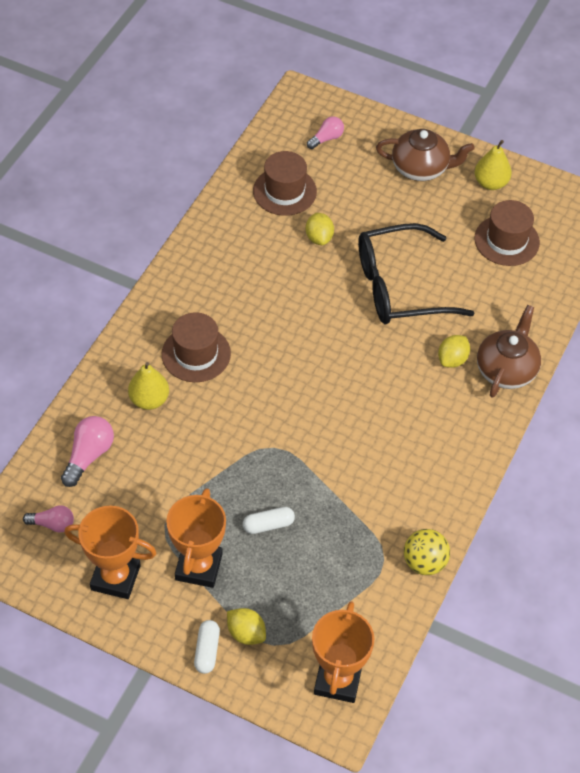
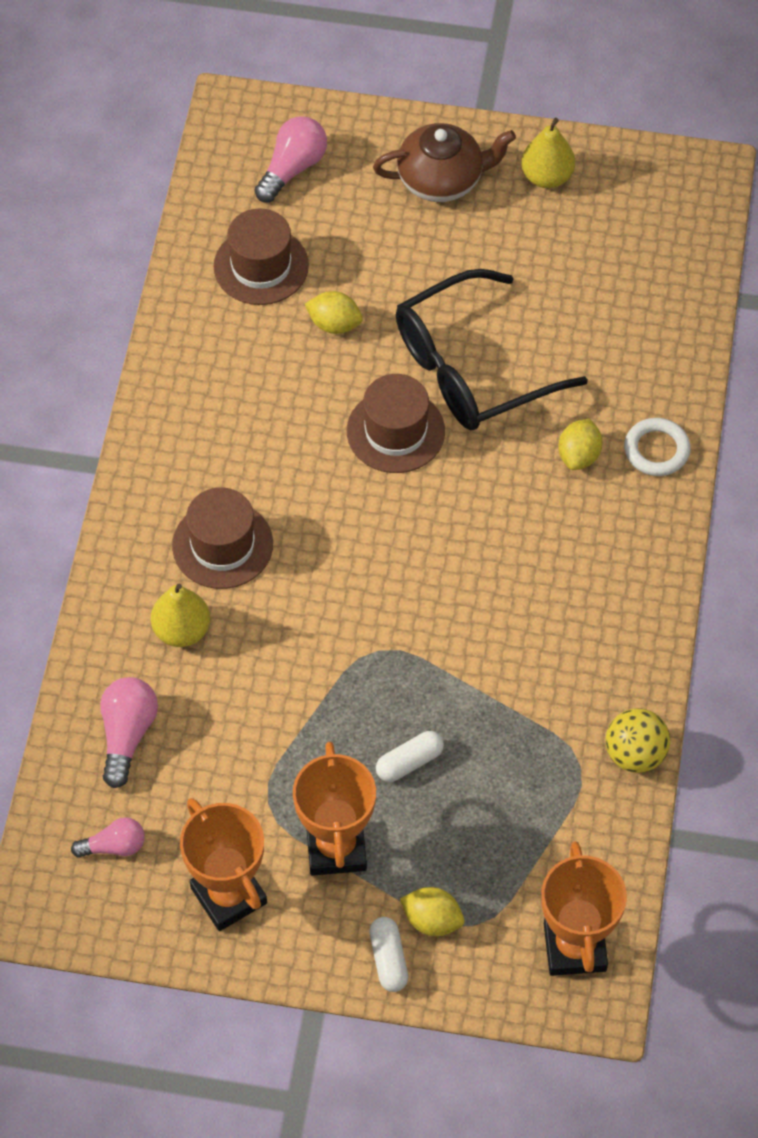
camera: 15 degrees left, 5 degrees up
(115, 577) = (228, 895): orange trophy -> orange trophy turned 60 degrees clockwise
(319, 238) = (334, 324): yellow lemon -> yellow lemon turned 45 degrees counterclockwise
(326, 138) = (292, 168): pink light bulb -> pink light bulb, size x1.52
(506, 240) = (596, 258): brown hat -> brown hat (395, 431)
(506, 370) = (656, 450): brown teapot -> white ring

